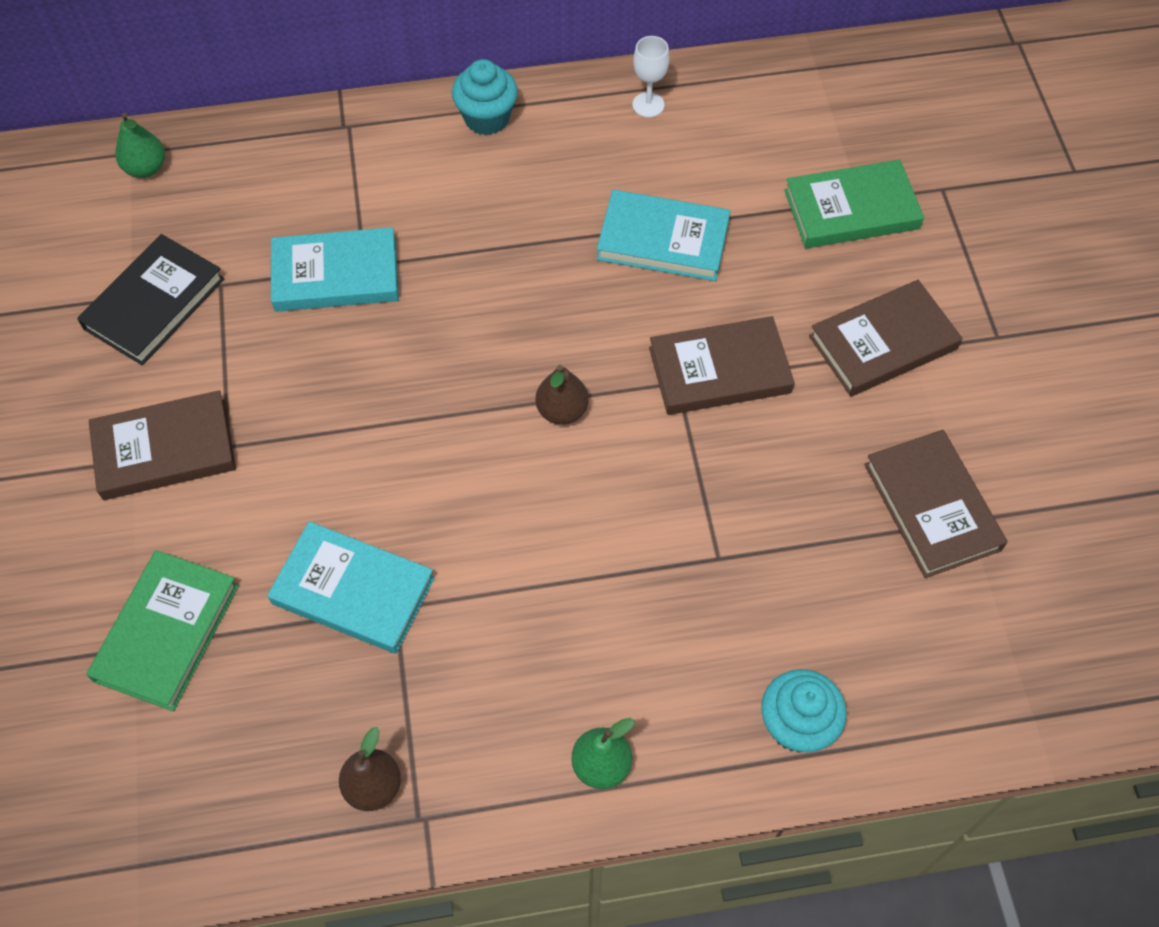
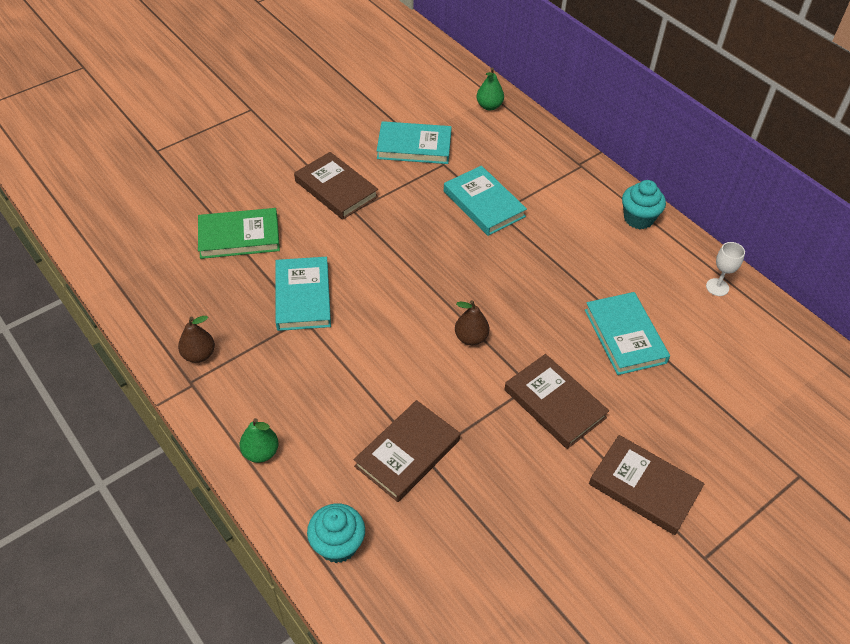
camera: 60 degrees right, 10 degrees down
(154, 304) = (414, 146): black book -> turquoise book
(851, 209) = (734, 427): green book -> none
(931, 507) = (539, 565): brown book -> brown book (407, 453)

